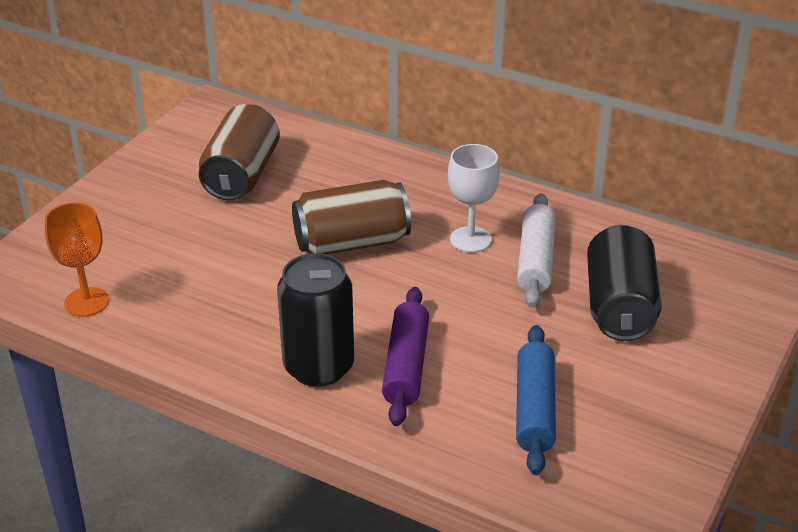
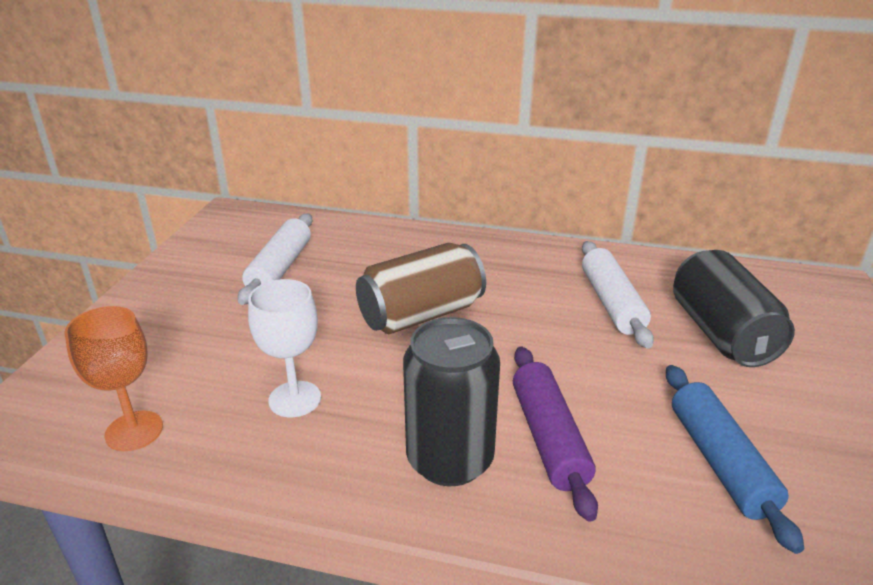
camera: 15 degrees left, 5 degrees down
(241, 175) = (280, 268): brown can -> white rolling pin
(470, 239) = (538, 293): white goblet -> white goblet (295, 399)

